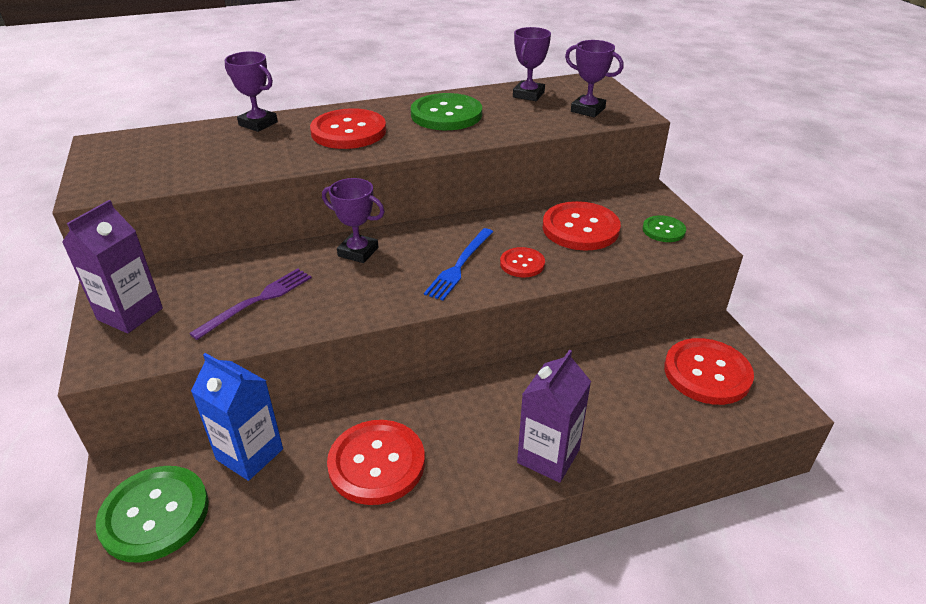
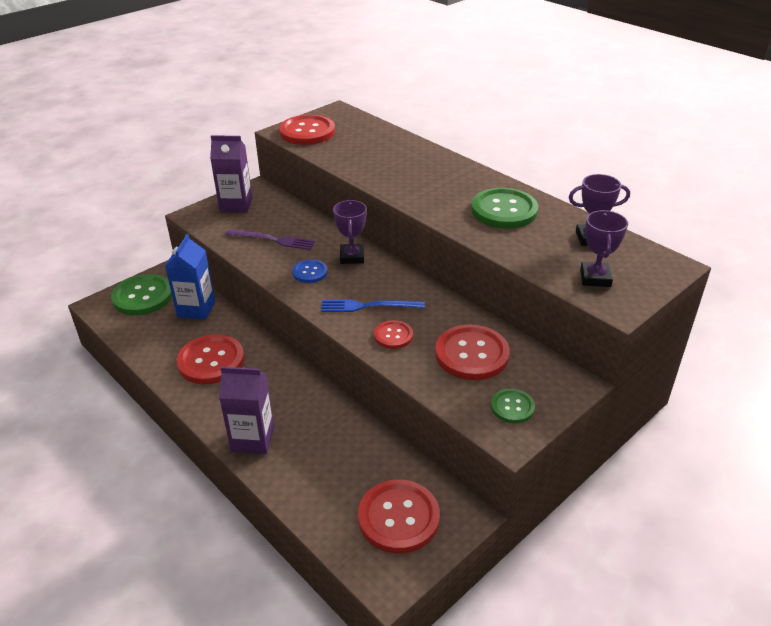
camera: 65 degrees right, 0 degrees up
(258, 124) = (409, 145): purple trophy -> none
(348, 131) = (432, 180): red button -> red button (307, 132)
(359, 289) = (310, 272): none -> blue button

